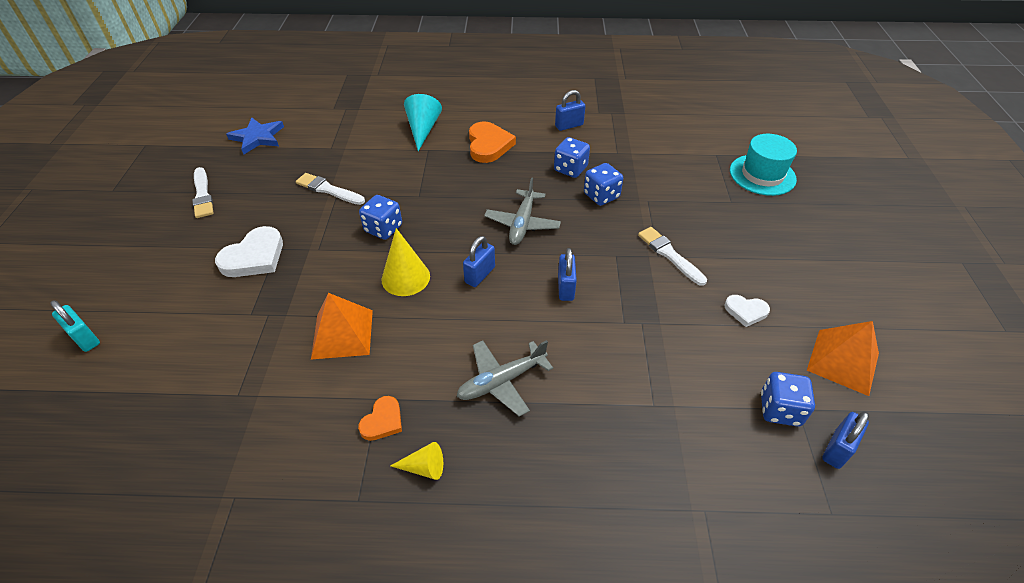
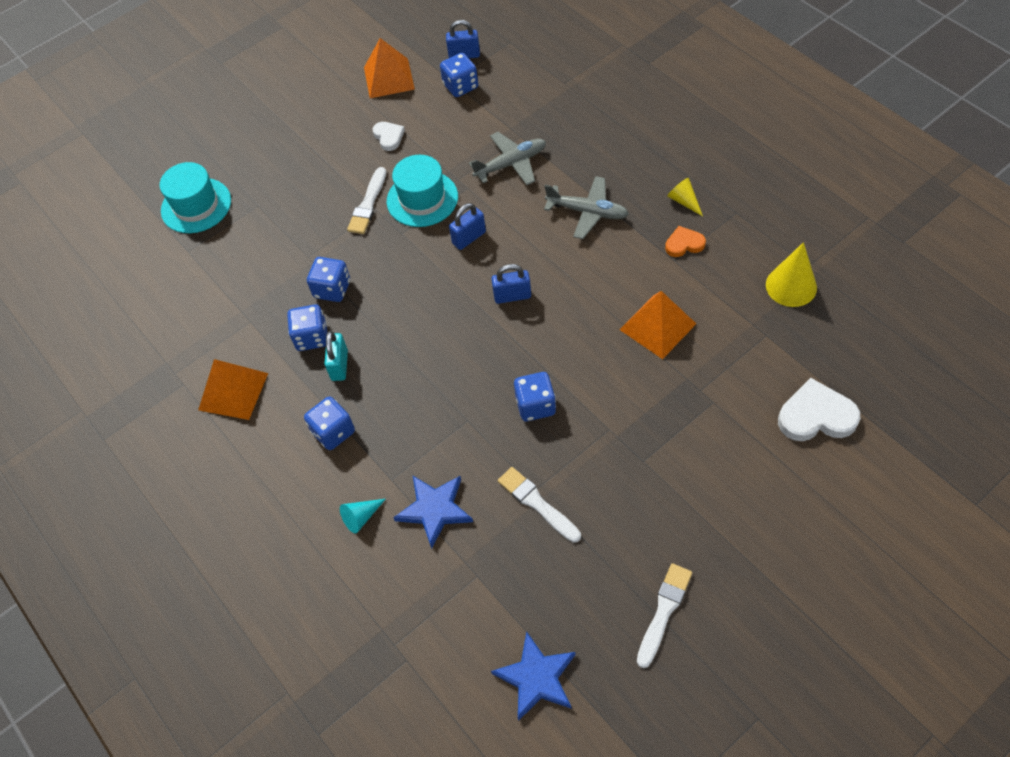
camera: 125 degrees left, 10 degrees up
(85, 338) = (862, 485): turquoise padlock -> turquoise padlock (339, 365)
(254, 257) = (669, 466): white heart -> white heart (816, 416)
(328, 190) = (537, 503): white brush -> white brush turned 150 degrees clockwise
(387, 154) = (435, 509): none -> blue star
(405, 277) = (567, 339): yellow cone -> yellow cone (791, 286)
(423, 130) = (361, 517): turquoise cone -> turquoise cone, size x0.58
(488, 145) = (333, 432): orange heart -> blue dice
(522, 224) = (425, 315): grey plane -> grey plane (511, 164)
(569, 125) = (233, 391): blue padlock -> orange pyramid
(641, 287) = (422, 199): none -> turquoise hat

